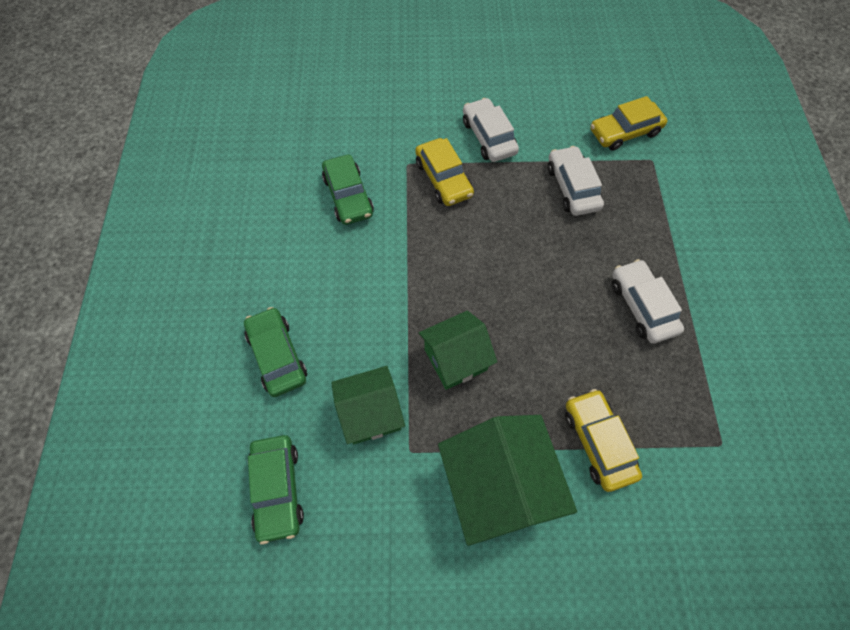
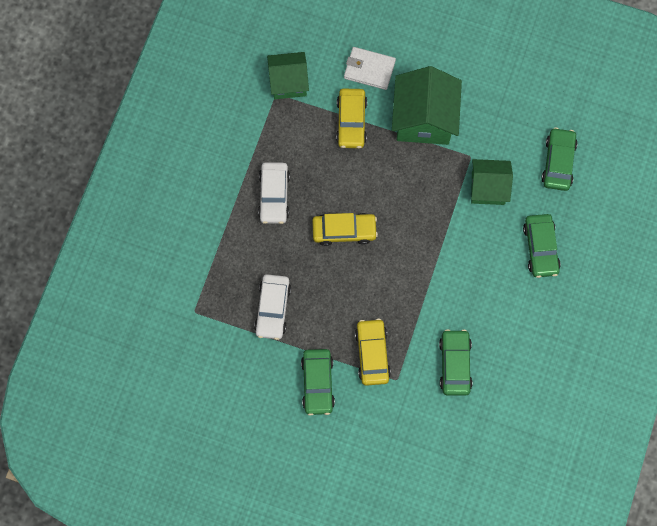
camera: 160 degrees left, 10 degrees up
(455, 359) = (420, 203): green house -> green house (288, 82)
(488, 137) = (317, 383): white car -> green car
(614, 539) = (369, 69): none -> white wallet
(624, 132) = (200, 347): yellow car -> yellow car (344, 231)

